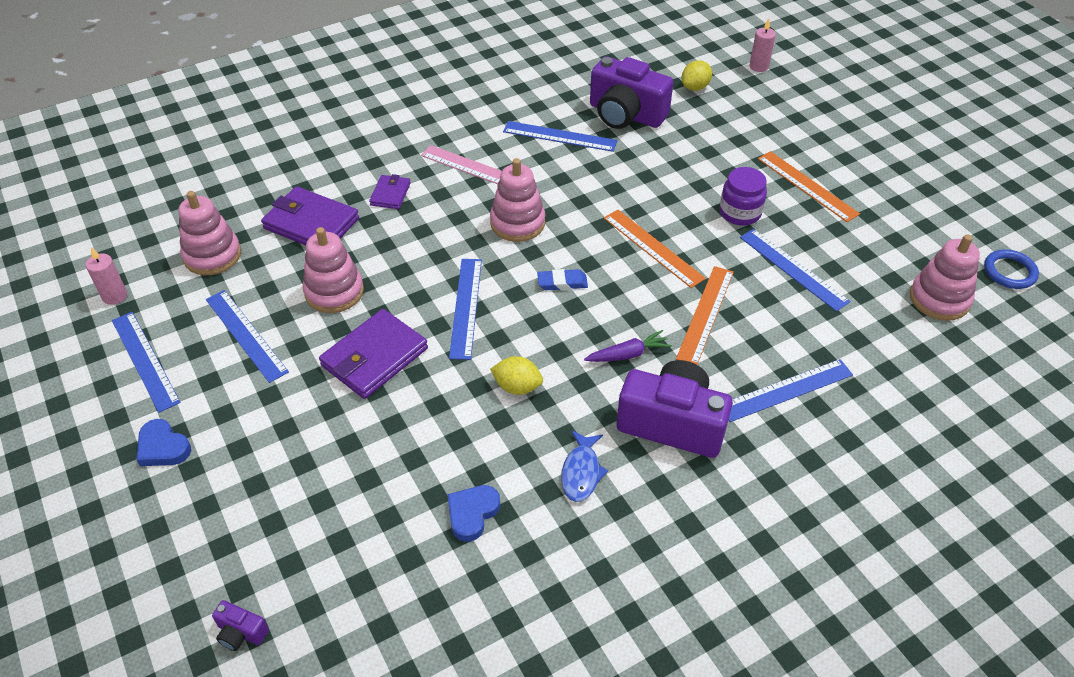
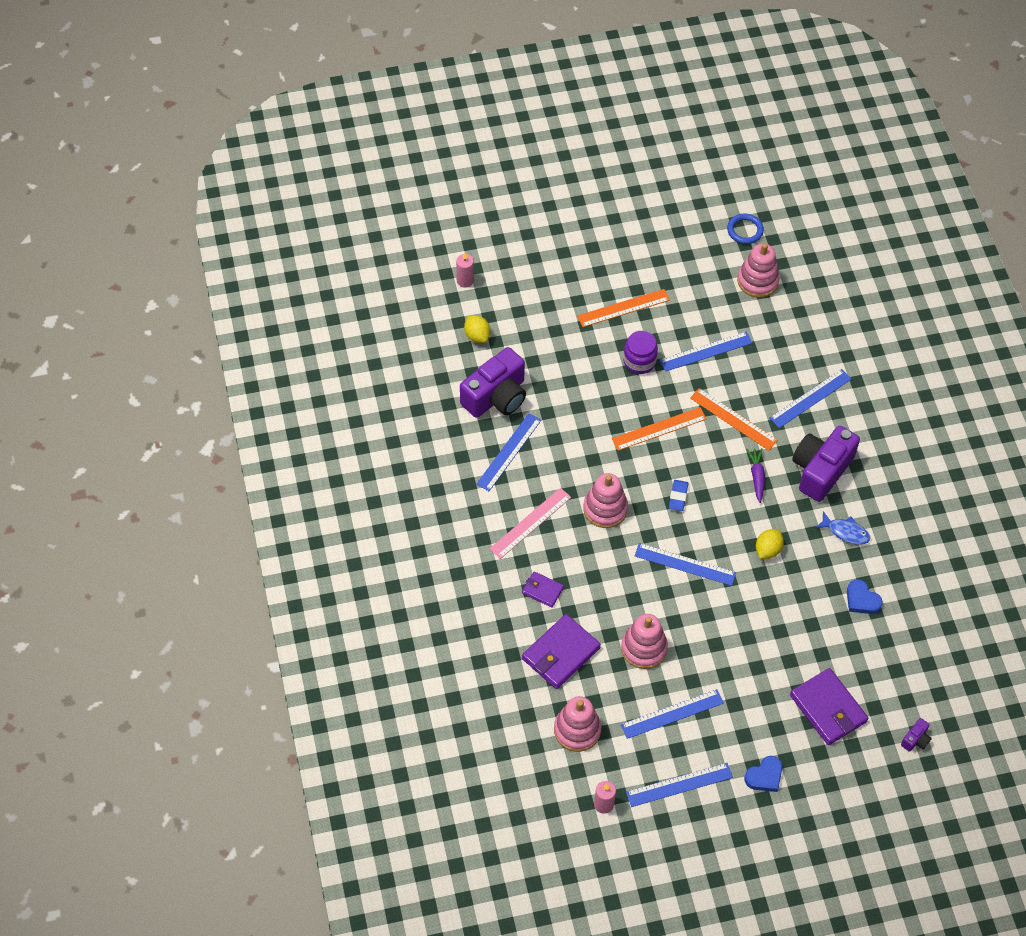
camera: 75 degrees left, 10 degrees up
(374, 357) = (717, 632): purple wallet -> purple wallet (828, 708)
(786, 390) = (810, 398): blue ruler -> blue ruler turned 60 degrees clockwise

